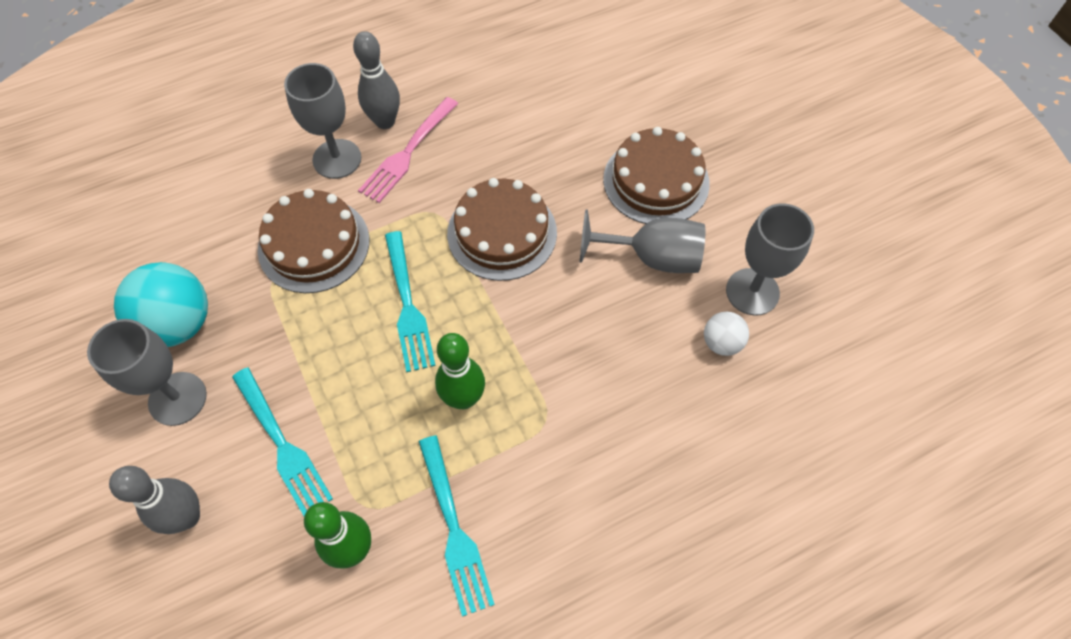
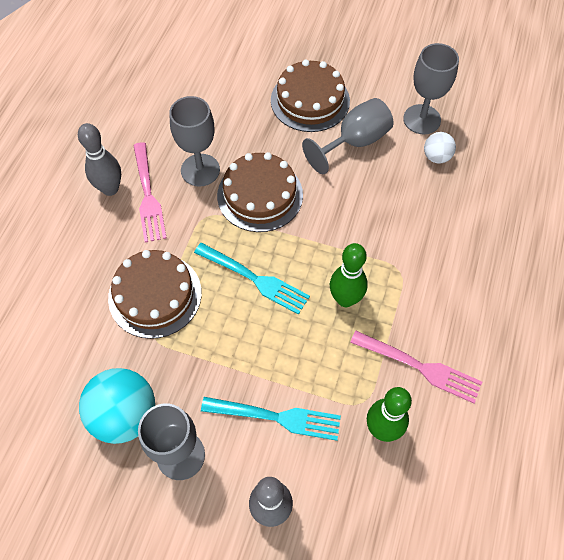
camera: 45 degrees left, 0 degrees up
(337, 159) = (106, 235): grey goblet -> grey goblet (200, 170)
(453, 528) = (419, 367): turquoise fork -> pink fork

